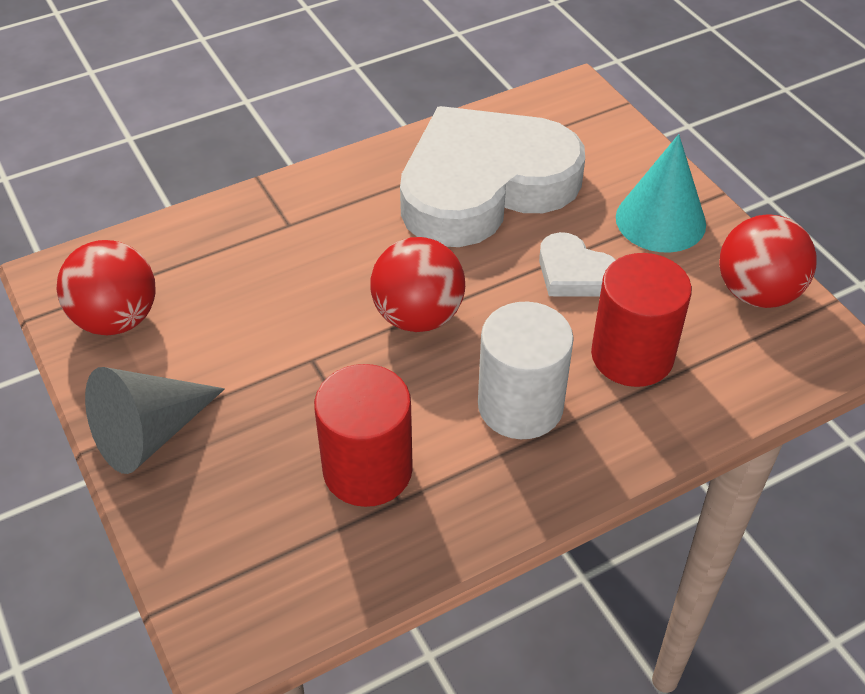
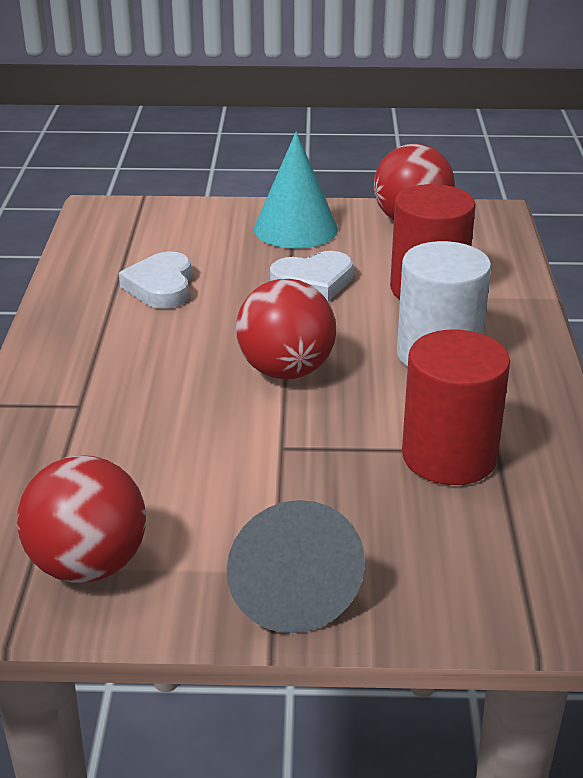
camera: 60 degrees left, 15 degrees down
(484, 186) = (161, 286): white heart -> white heart, size x0.42

